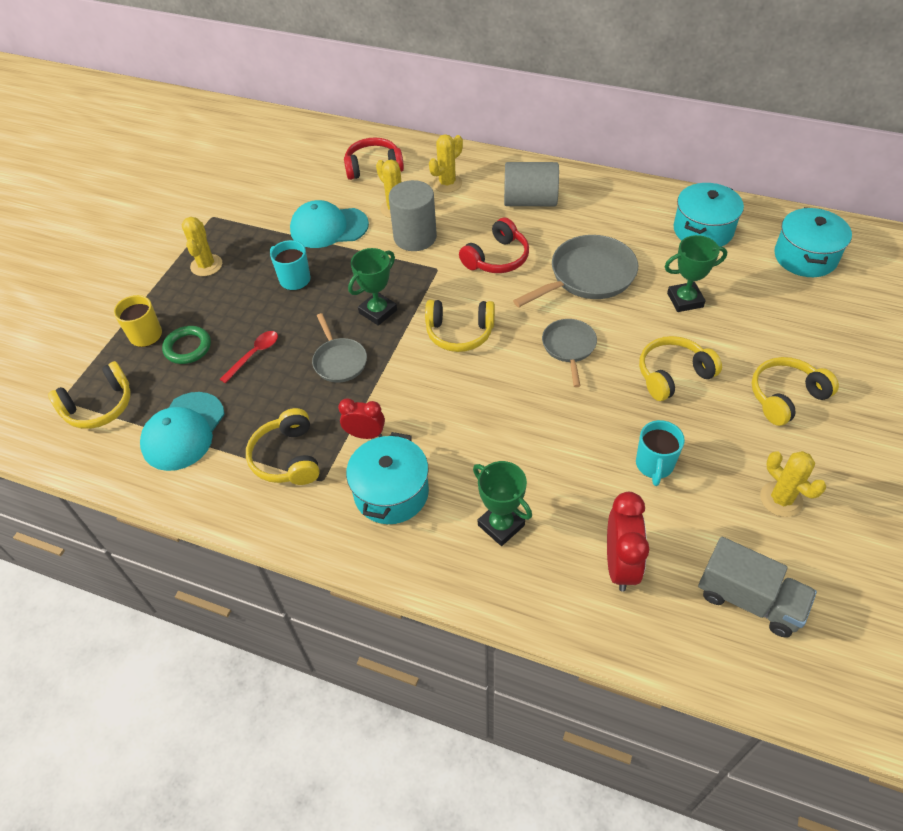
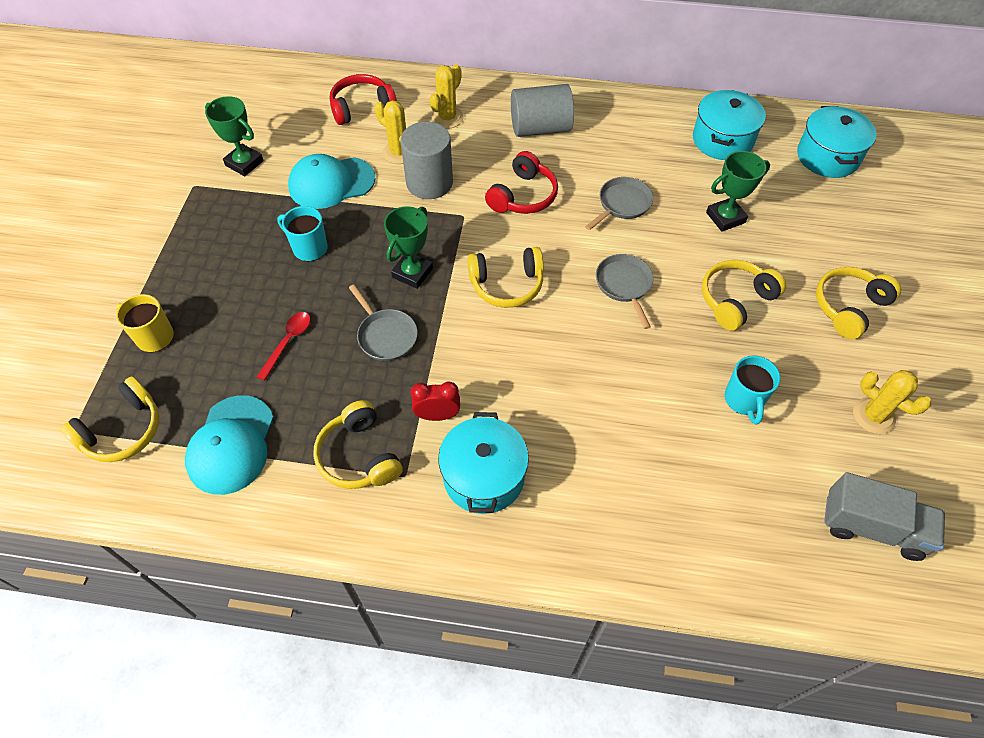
camera: 15 degrees left, 5 degrees up
(188, 347) = (209, 345): green ring -> none
(206, 265) = (203, 244): yellow cactus -> none
(501, 525) = (608, 492): green trophy -> green trophy (244, 163)
(588, 276) = (622, 204): grey pan -> grey pan, size x0.60
(620, 564) = (739, 513): red clock -> none

